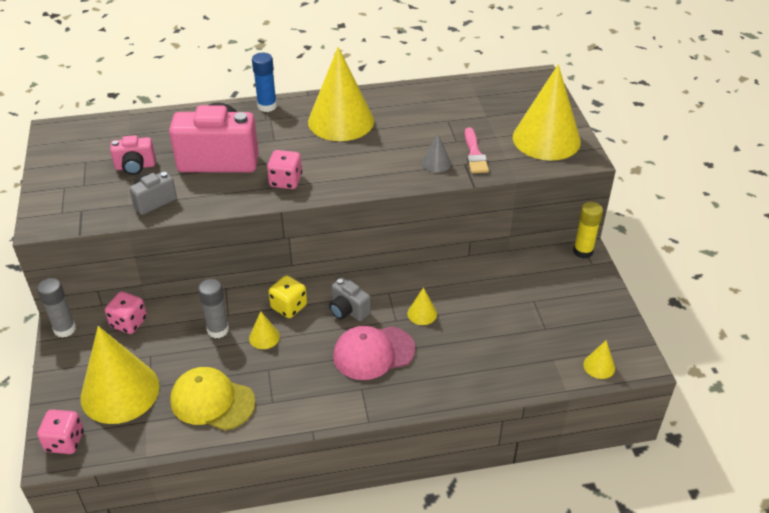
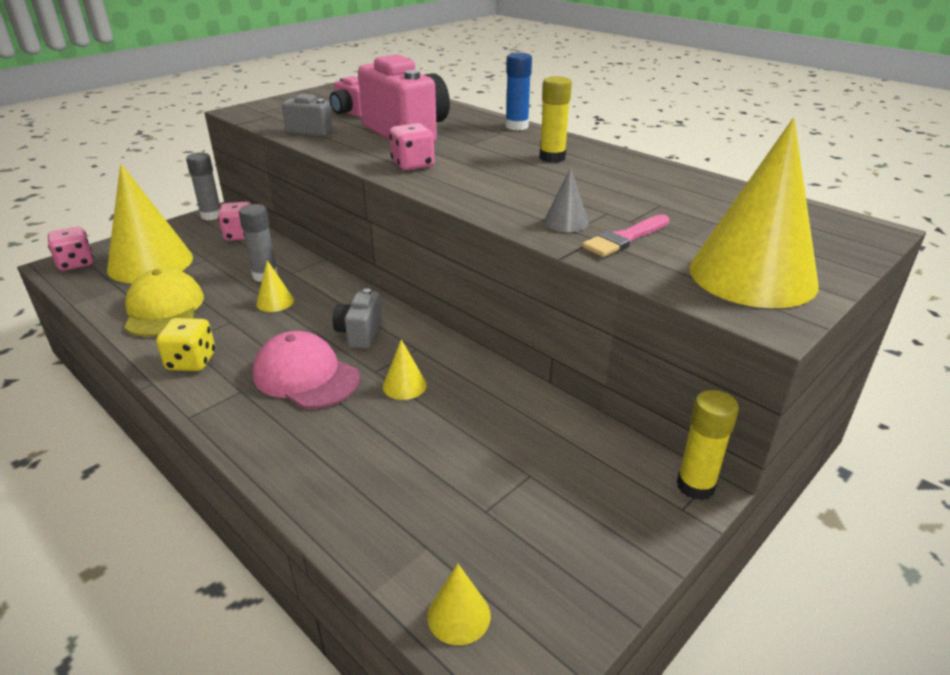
camera: 55 degrees right, 10 degrees down
(289, 307) = (332, 298): yellow dice -> yellow dice (191, 361)
(341, 121) = (552, 158): yellow cone -> yellow glue stick

